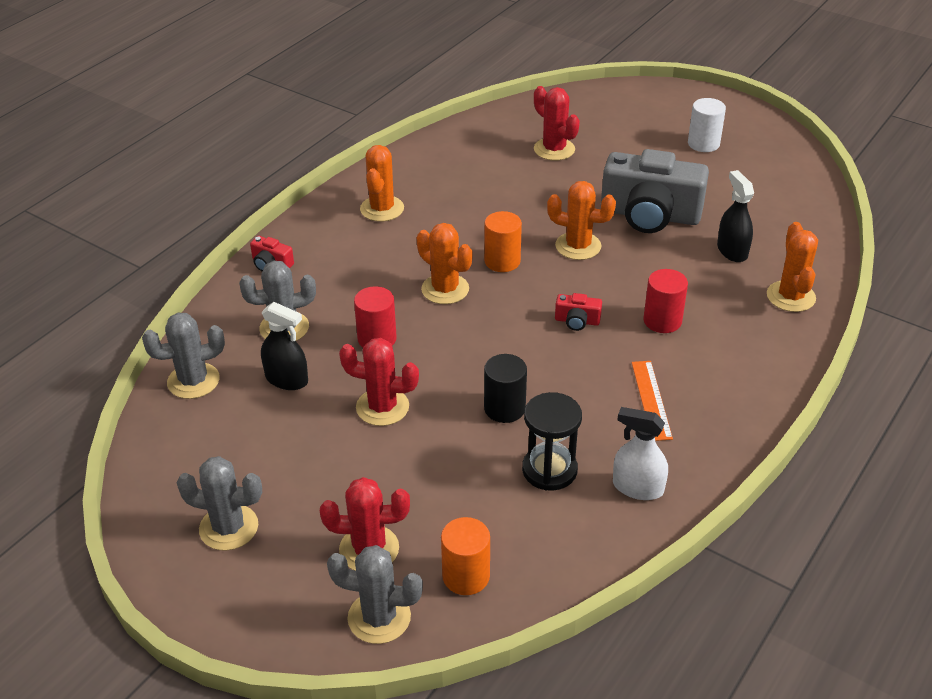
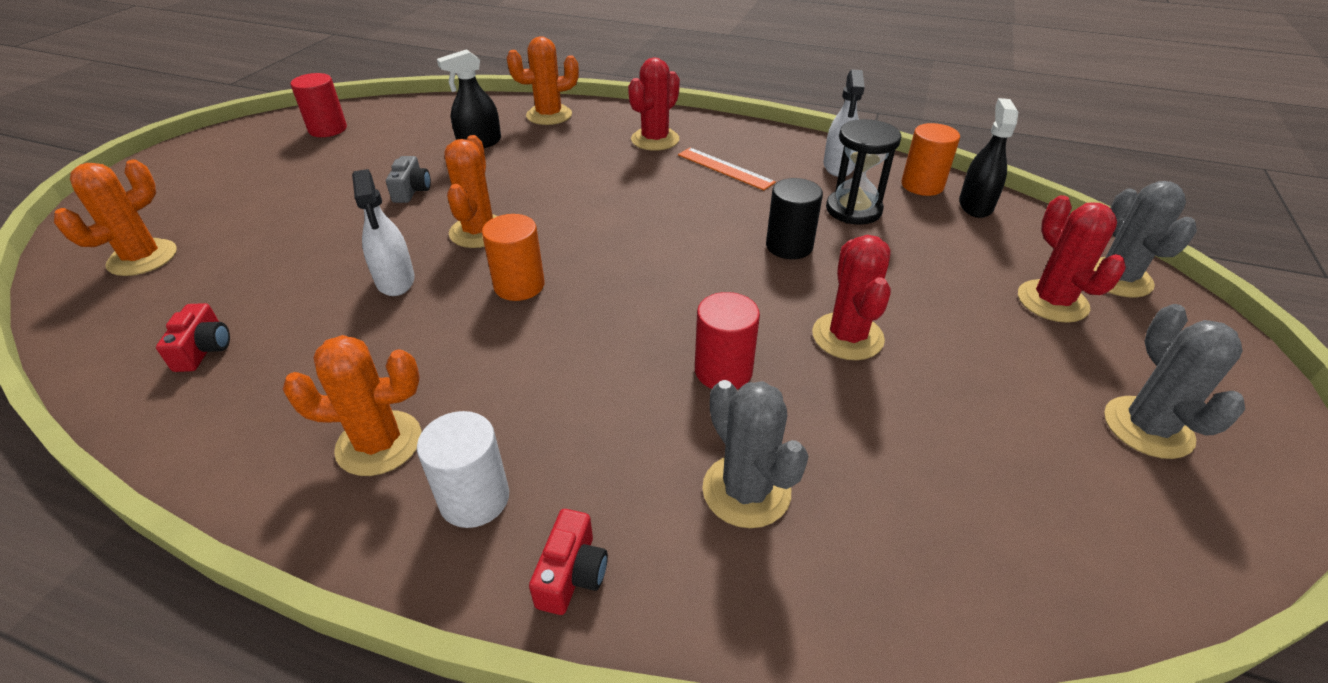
camera: 105 degrees left, 0 degrees up
(193, 381) = (941, 585): grey cactus -> none
(287, 379) = (858, 450): black spray bottle -> black spray bottle (975, 205)
(445, 289) = (592, 326): orange cactus -> orange cactus (142, 258)
(466, 576) = (1018, 237): orange cylinder -> orange cylinder (922, 185)
(527, 210) = (395, 280): none -> white spray bottle
(554, 149) = (231, 277): red cactus -> red cactus (655, 140)
(577, 321) = (624, 218): red camera -> red camera (204, 349)
(650, 215) = (412, 191): grey camera -> grey camera, size x0.41
(651, 400) = (725, 168): orange ruler -> orange ruler turned 60 degrees clockwise
(662, 321) = (606, 171): red cylinder -> red cylinder (328, 129)
(703, 144) = (257, 168): white cylinder -> white cylinder (474, 498)

